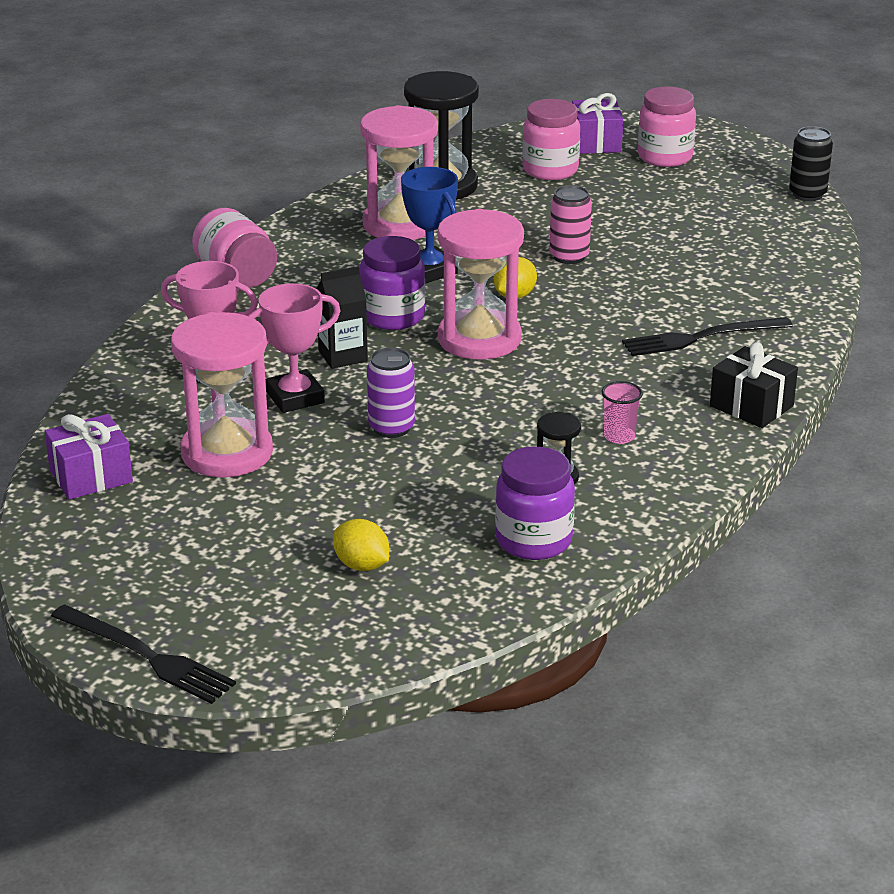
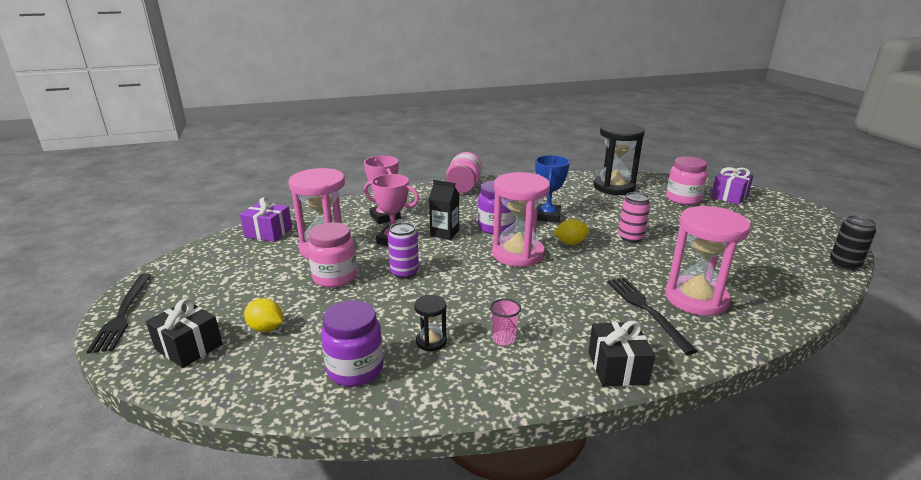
camera: 45 degrees right, 5 degrees down
(317, 628) = (189, 347): none -> black gift
(361, 565) = (266, 328): yellow lemon -> yellow lemon turned 60 degrees counterclockwise
(400, 225) = (567, 194): pink hourglass -> pink hourglass (696, 299)
(665, 157) = (764, 215): pink jar -> pink jar (335, 277)
(701, 338) = (646, 310): black fork -> black fork turned 45 degrees clockwise

